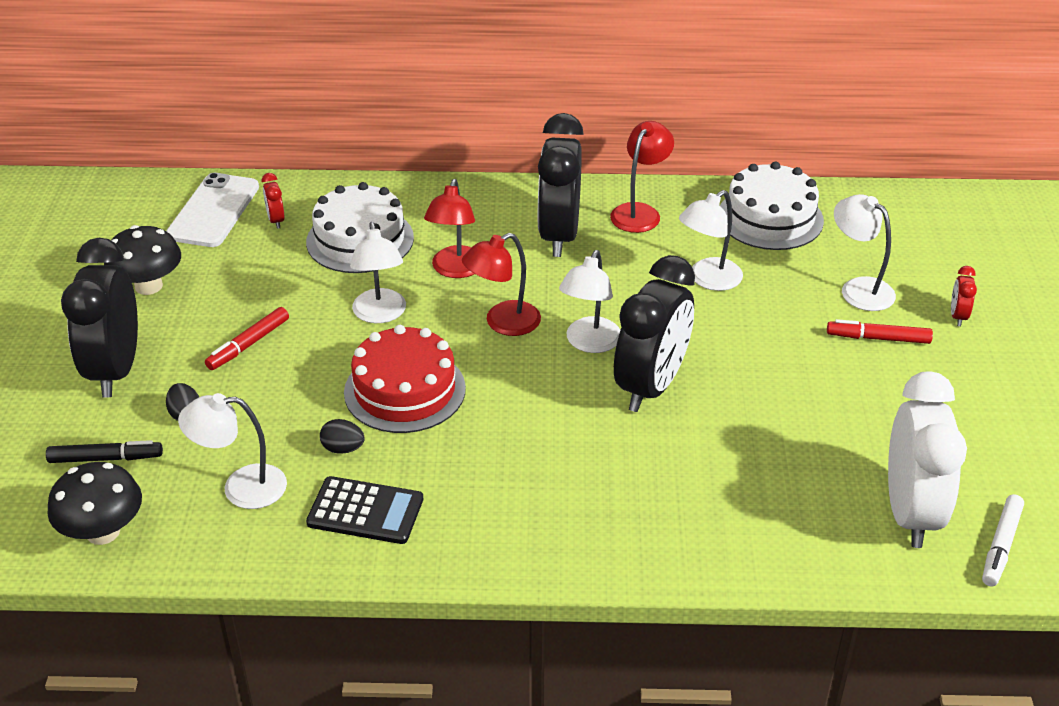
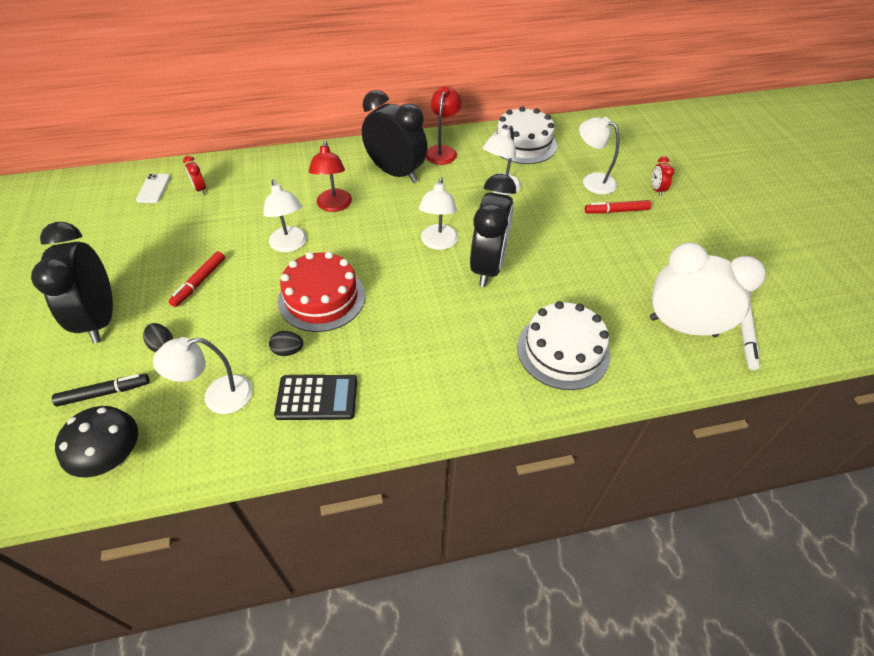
camera: 15 degrees left, 10 degrees up
(148, 286) = (115, 250): black mushroom -> none
(214, 211) = (153, 188): white phone -> white phone, size x0.55
(360, 240) = (263, 194): white cake -> white cake (563, 351)
(503, 323) = (376, 238): red lamp -> none
(559, 235) = (396, 173): black clock -> black clock turned 135 degrees clockwise
(910, 513) = (682, 327): white clock -> white clock turned 60 degrees counterclockwise

